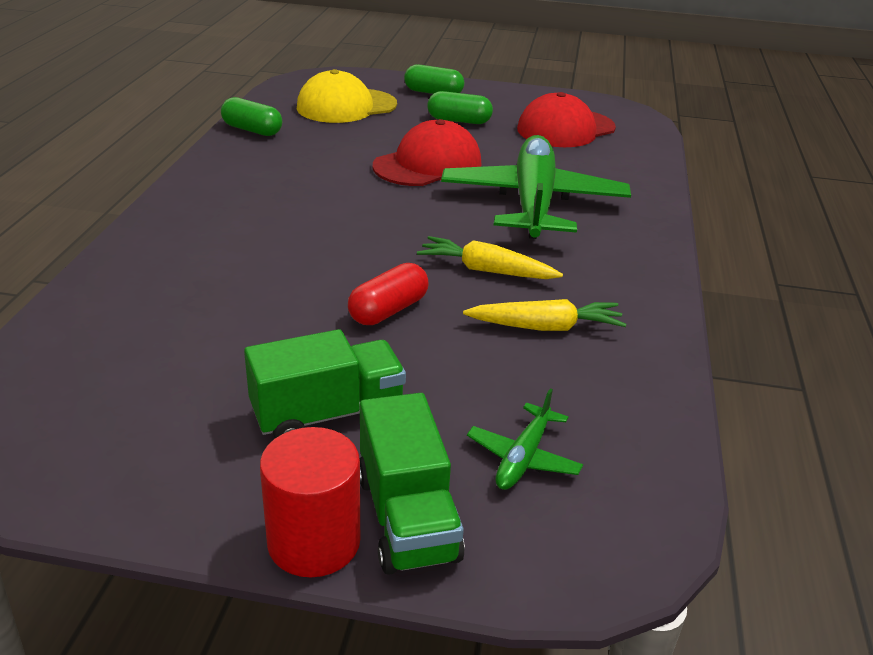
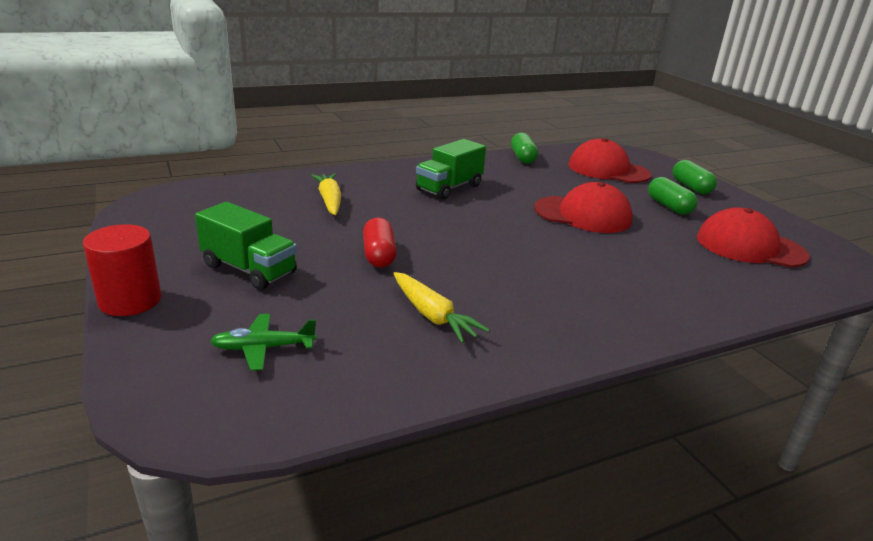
camera: 55 degrees right, 5 degrees down
(346, 106) = (608, 170): yellow cap -> red cap
(388, 310) = (379, 255): red capsule -> red capsule turned 75 degrees clockwise
(407, 517) = (170, 323): green truck -> green truck (449, 188)
(486, 270) = (475, 273): yellow carrot -> yellow carrot (329, 201)
(533, 203) = (601, 265): green plane -> none

